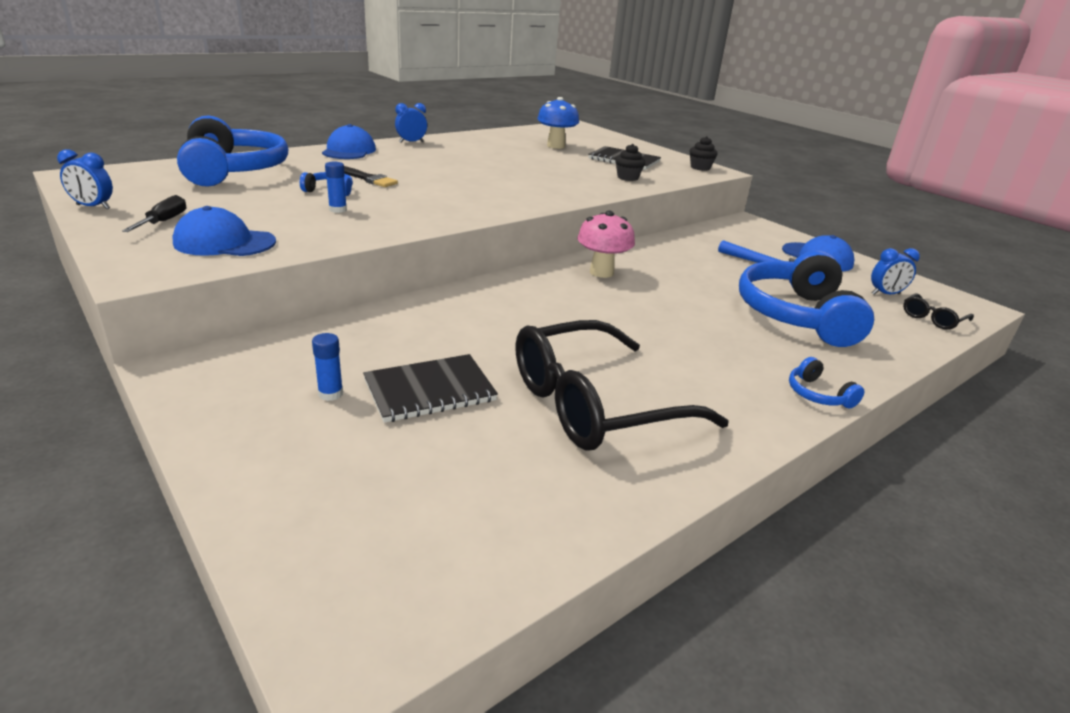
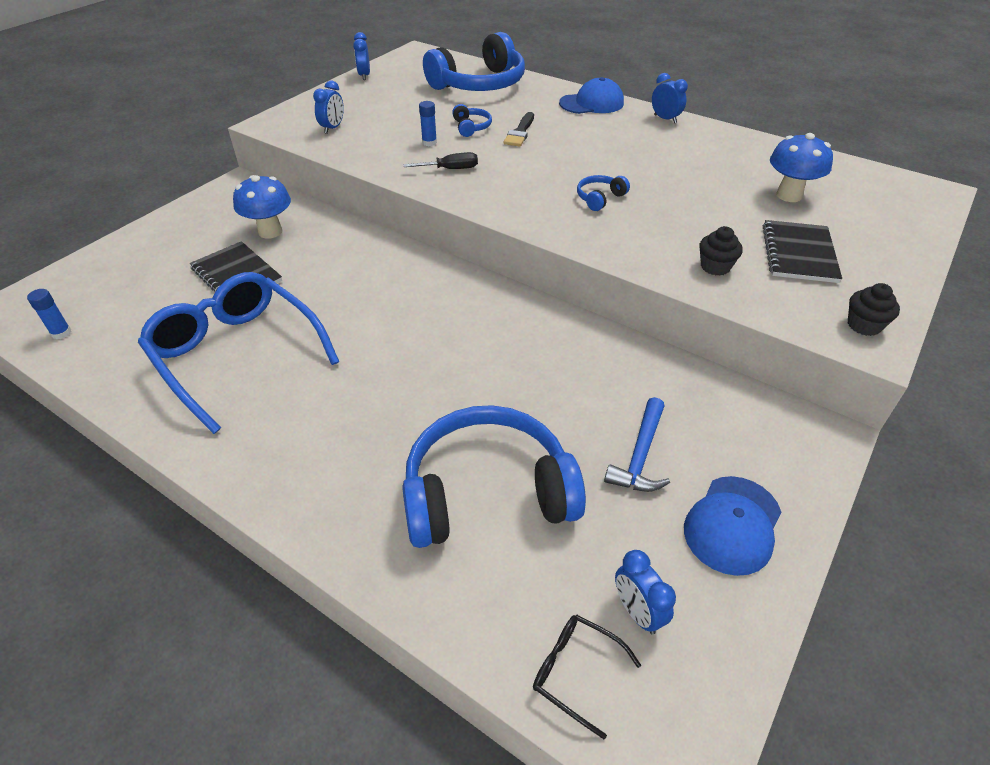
camera: 75 degrees right, 15 degrees up
(164, 221) = (355, 100): black screwdriver -> black screwdriver (450, 169)
(224, 242) = (332, 128): blue cap -> blue clock
(330, 394) = (222, 240): blue glue stick -> blue glue stick (61, 333)
(346, 357) = (270, 231): none -> blue mushroom
(593, 405) = (236, 353): black glasses -> blue glasses
(601, 272) = (504, 319): pink mushroom -> none
(818, 394) = (292, 506): blue headphones -> blue headphones (599, 198)

